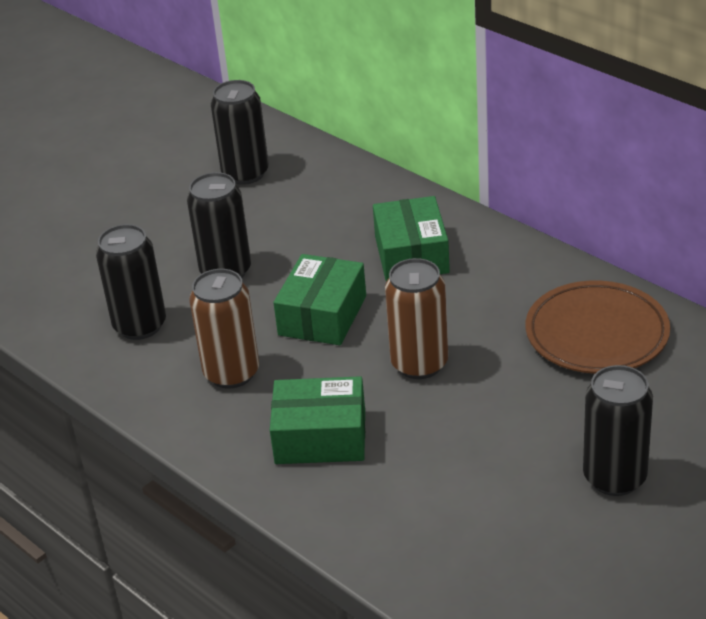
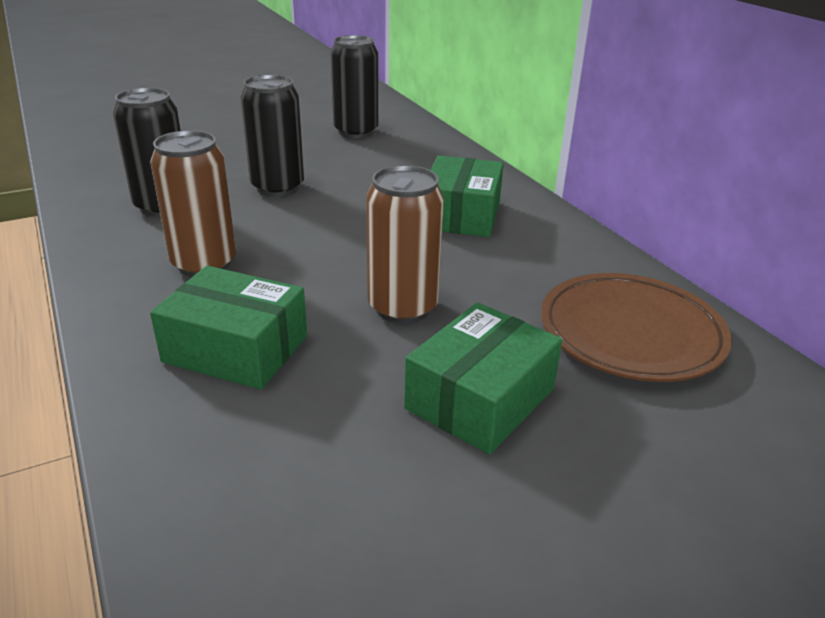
camera: 15 degrees right, 5 degrees down
(322, 315) = (335, 240): green box -> green box (480, 398)
(614, 477) = (582, 523): black can -> none

